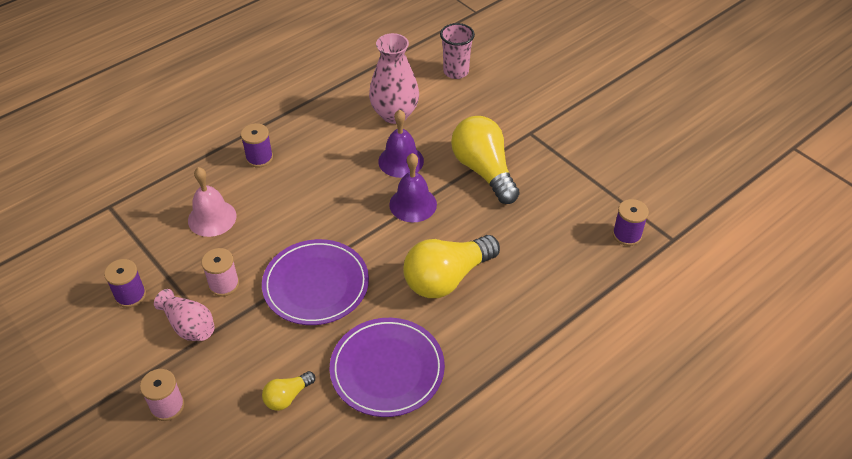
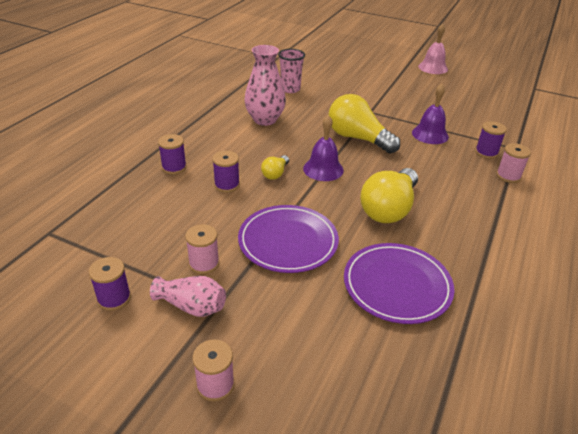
camera: 25 degrees left, 10 degrees down
(212, 218) = (159, 217): pink bell -> pink bell (433, 67)
(287, 397) = (328, 335): yellow light bulb -> yellow light bulb (275, 173)
(298, 196) = (227, 185): none -> purple spool
(401, 161) = (292, 145): purple bell -> purple bell (430, 134)
(624, 276) = (508, 176): none -> pink spool

